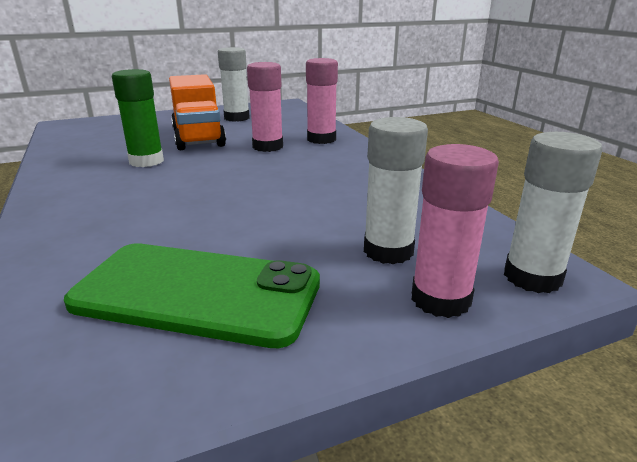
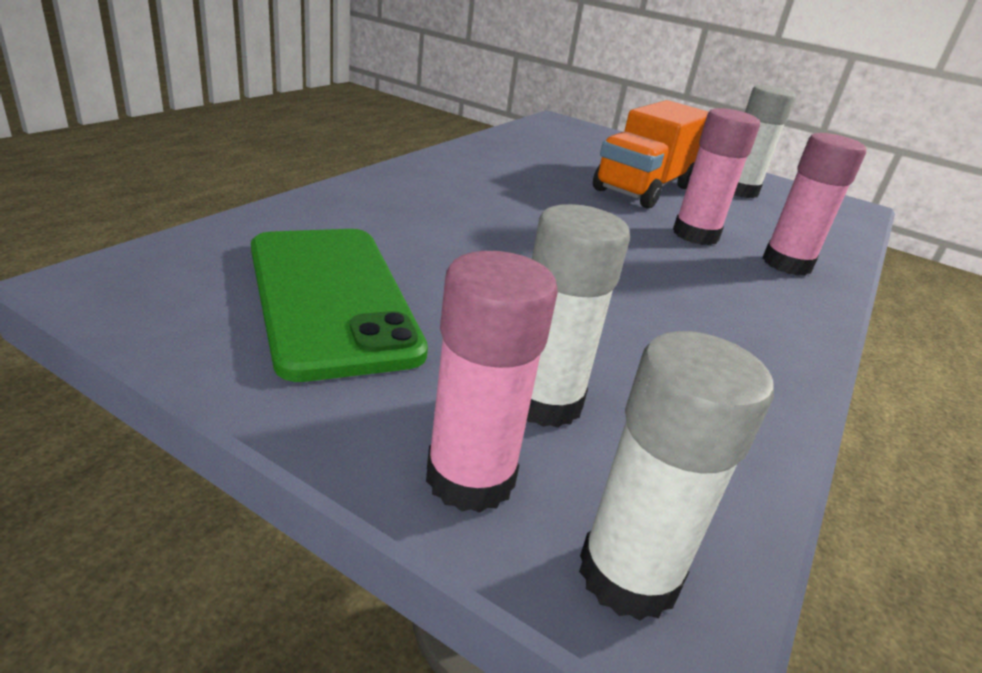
camera: 50 degrees right, 5 degrees up
(146, 161) = (545, 183): green glue stick -> none

